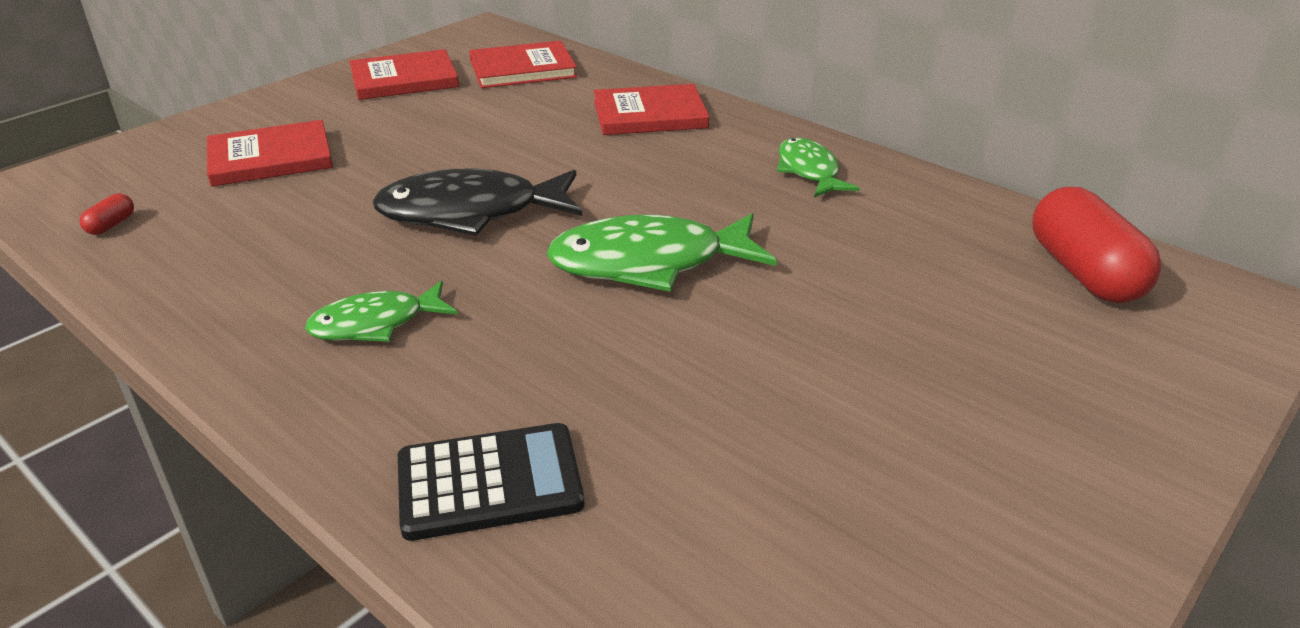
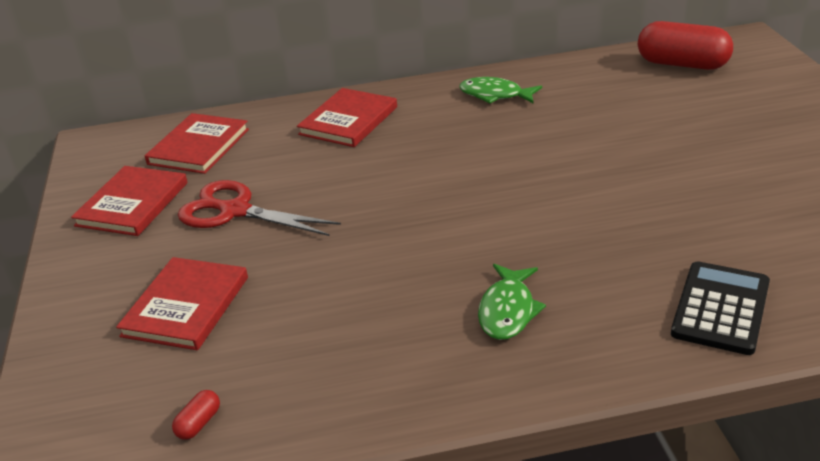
camera: 50 degrees left, 0 degrees up
(111, 225) = (199, 423): red capsule -> red capsule turned 60 degrees clockwise
(433, 123) = (235, 211): none -> red scissors
(471, 212) = (399, 231): black fish -> none
(649, 263) = (541, 183): green fish -> none

